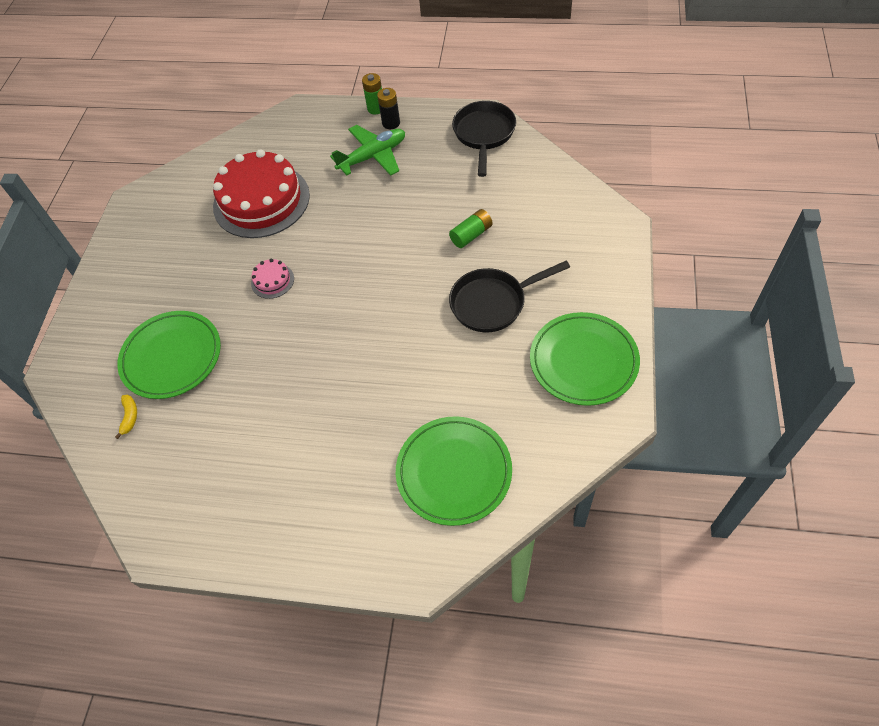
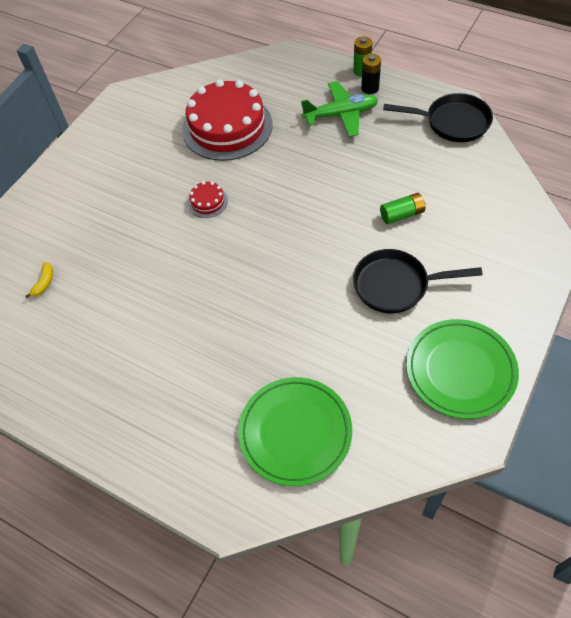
camera: 20 degrees right, 0 degrees up
(172, 357) = (98, 242): green plate -> none
(272, 281) = (207, 202): pink cake -> red cake
(484, 134) = (452, 122): black pan -> black pan turned 75 degrees clockwise

